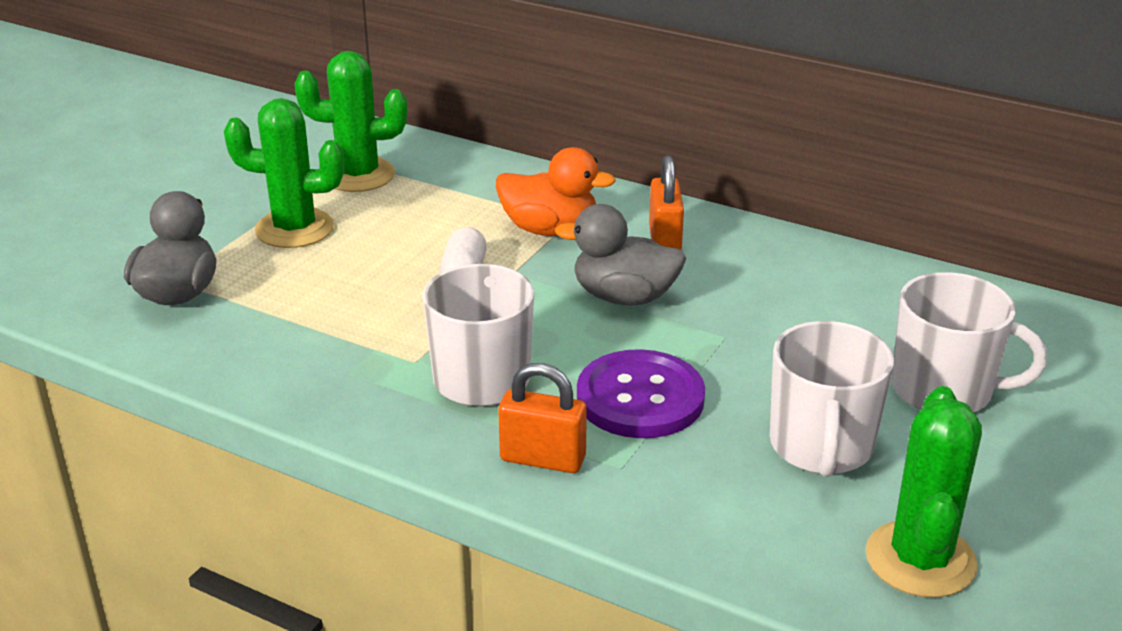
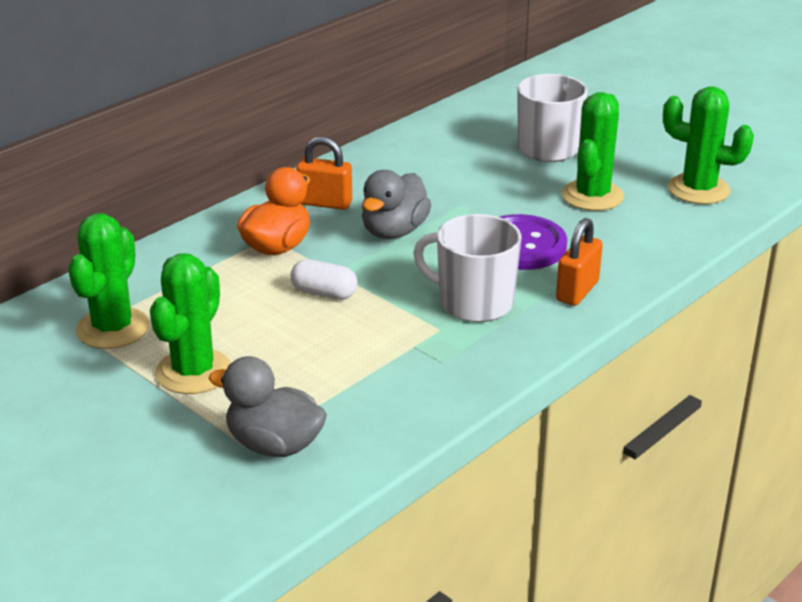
camera: 75 degrees left, 0 degrees up
(821, 446) = (592, 196): white mug -> green cactus

